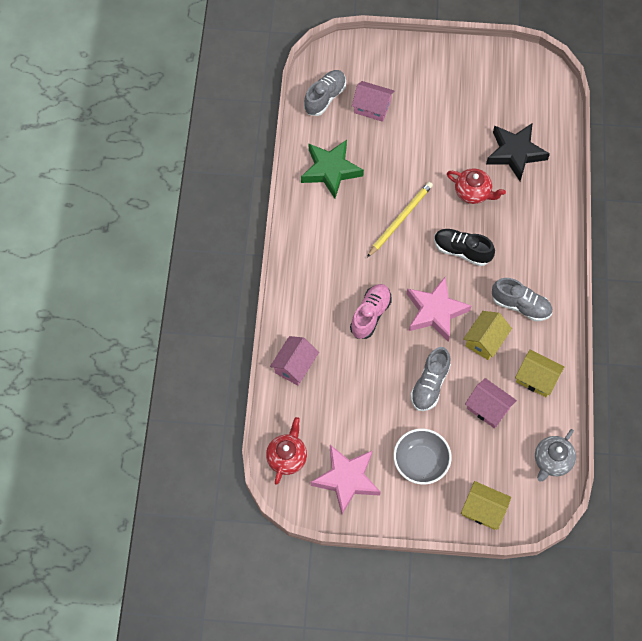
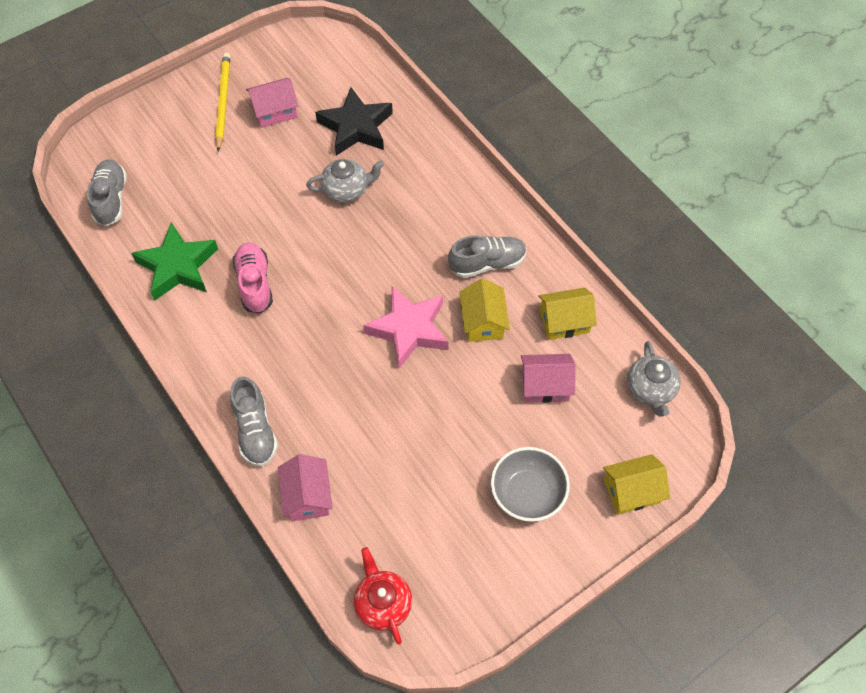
camera: 40 degrees left, 5 degrees down
(346, 479) = (468, 575): pink star -> none
(370, 315) = (344, 382): pink shoe -> pink shoe (254, 284)
(372, 107) = (171, 176): pink house -> pink house (275, 111)
(400, 219) = (294, 265): yellow pencil -> yellow pencil (223, 102)
(430, 385) = (467, 407): grey shoe -> grey shoe (255, 430)
(462, 251) = (384, 252): black shoe -> none
(473, 193) = (347, 190): red teapot -> grey teapot

